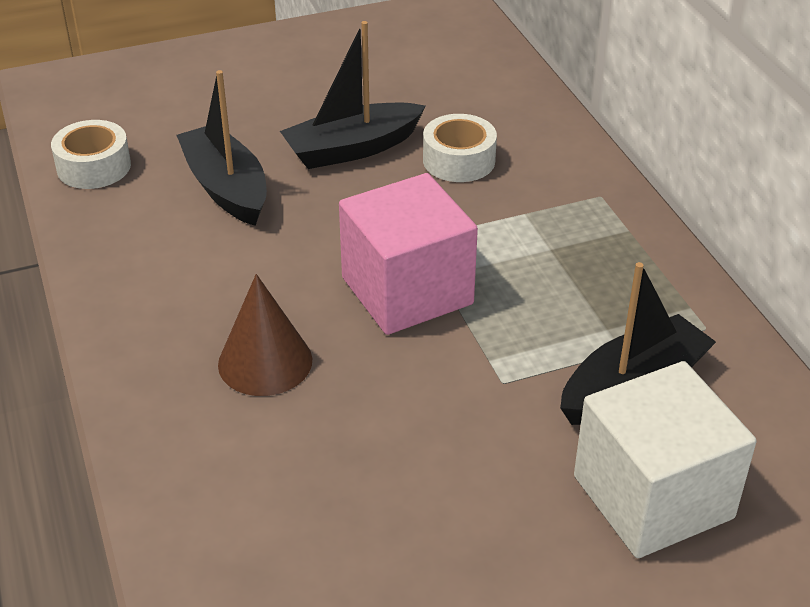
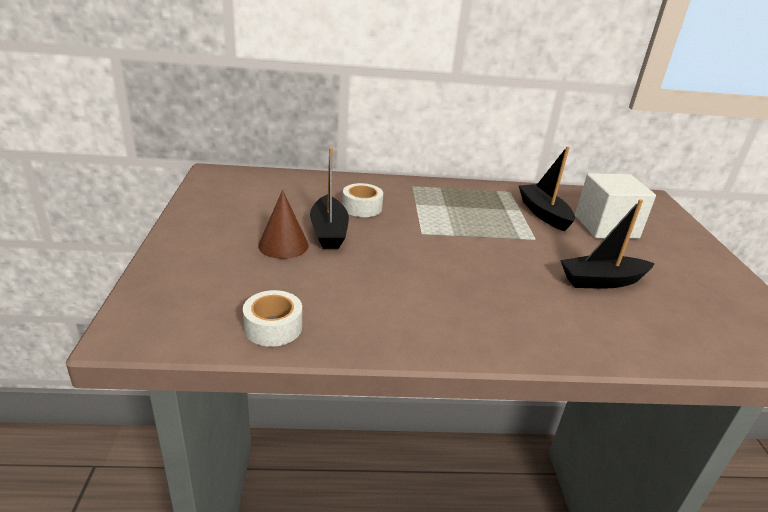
camera: 75 degrees left, 10 degrees down
(226, 188) = (339, 278): black boat -> black boat (602, 281)
(265, 362) = (508, 297): brown cone -> brown cone (283, 245)
(407, 291) = (463, 245): pink cube -> none

